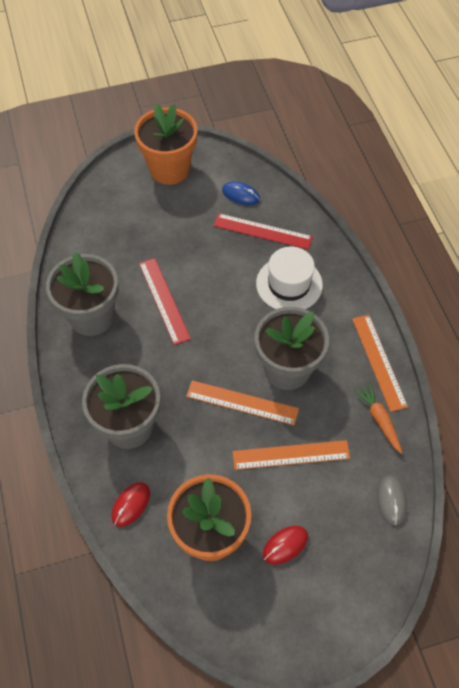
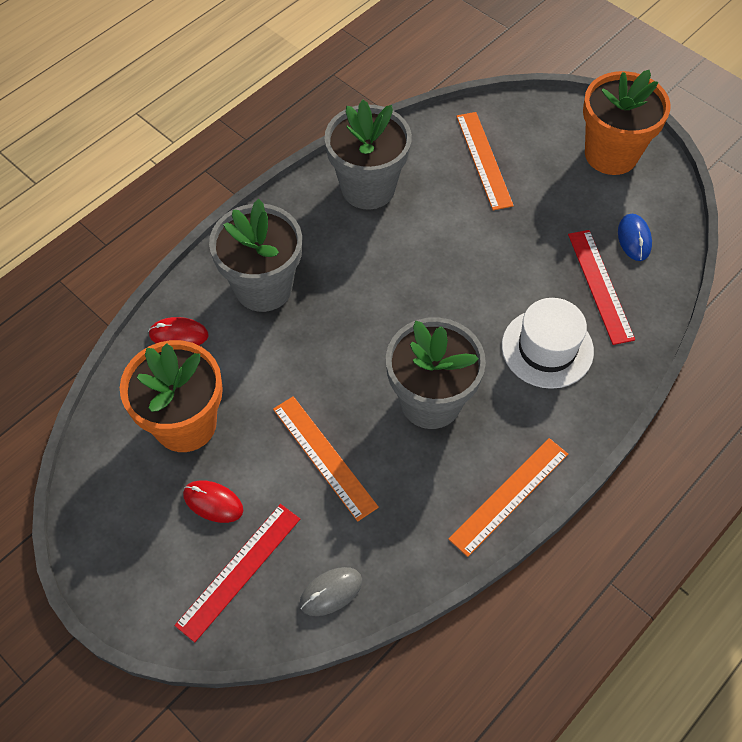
camera: 60 degrees right, 0 degrees up
(164, 300) = (434, 239): red ruler -> red ruler (239, 571)
(242, 402) = (358, 377): orange ruler -> orange ruler (484, 160)
(379, 420) = (429, 532): orange carrot -> none

